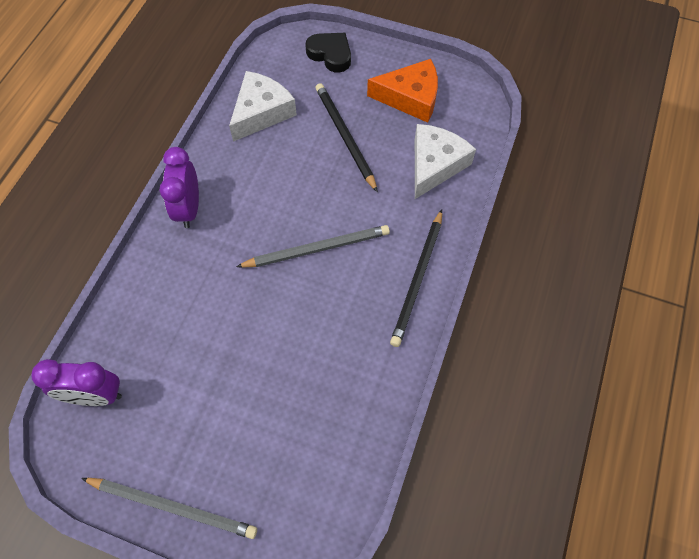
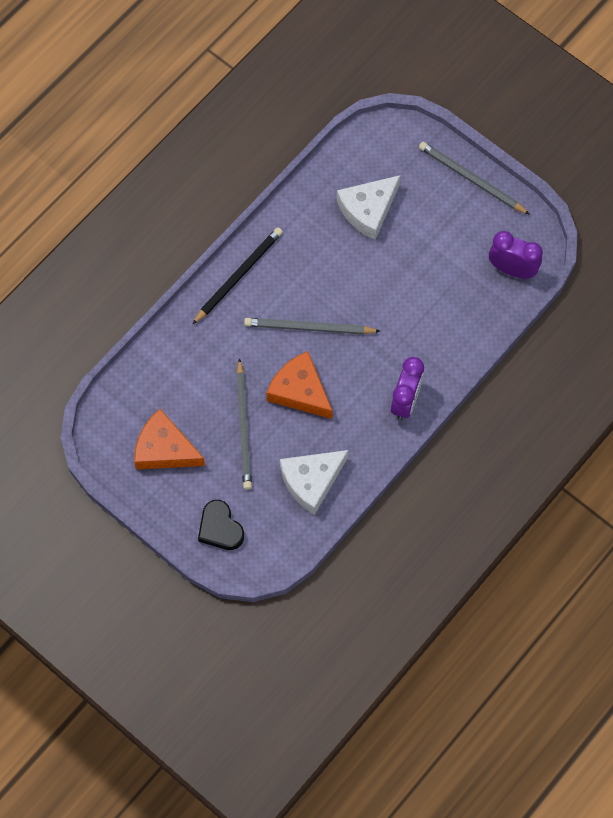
camera: 160 degrees left, 5 degrees up
(303, 185) = (300, 391): none -> orange cheese
(345, 137) = (244, 427): black pencil -> grey pencil
(435, 165) = (176, 371): white cheese -> white cheese (368, 210)

